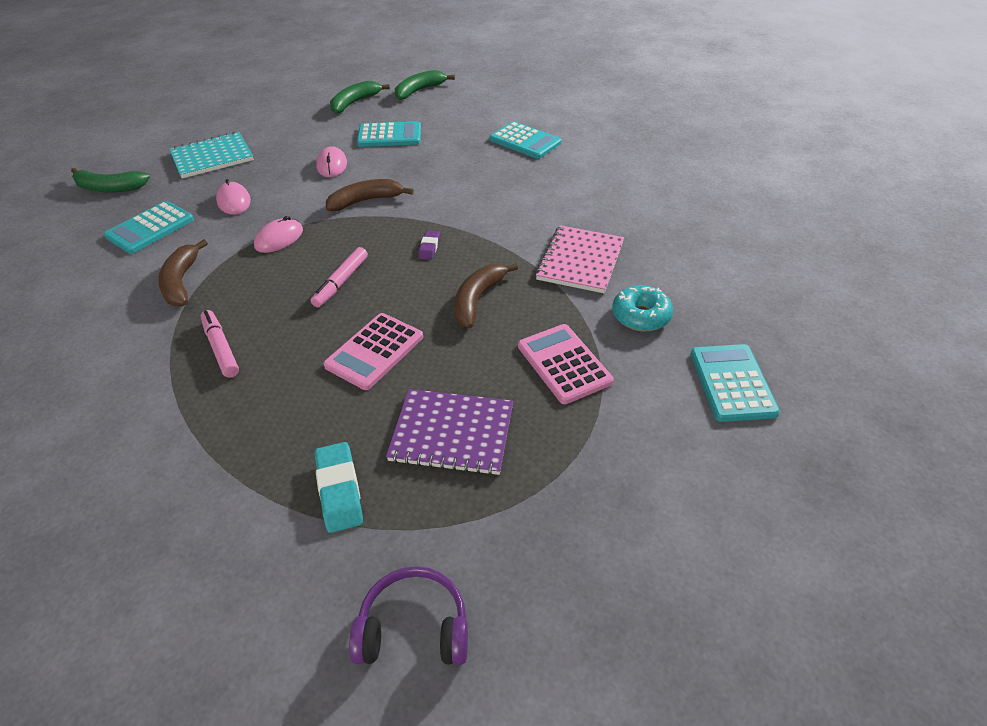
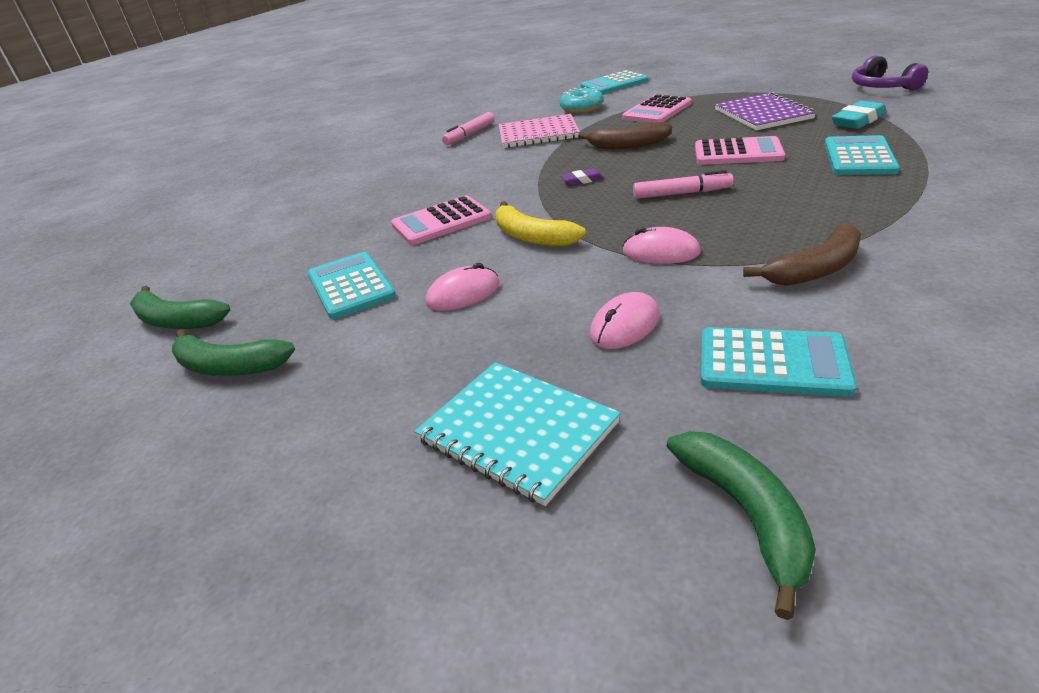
camera: 110 degrees left, 10 degrees down
(221, 348) = (845, 201): pink marker -> pink marker (470, 134)
(366, 201) = (532, 237): brown banana -> yellow banana
(437, 174) = (441, 221): none -> pink calculator
(525, 141) = (336, 204): turquoise calculator -> turquoise calculator (859, 157)

